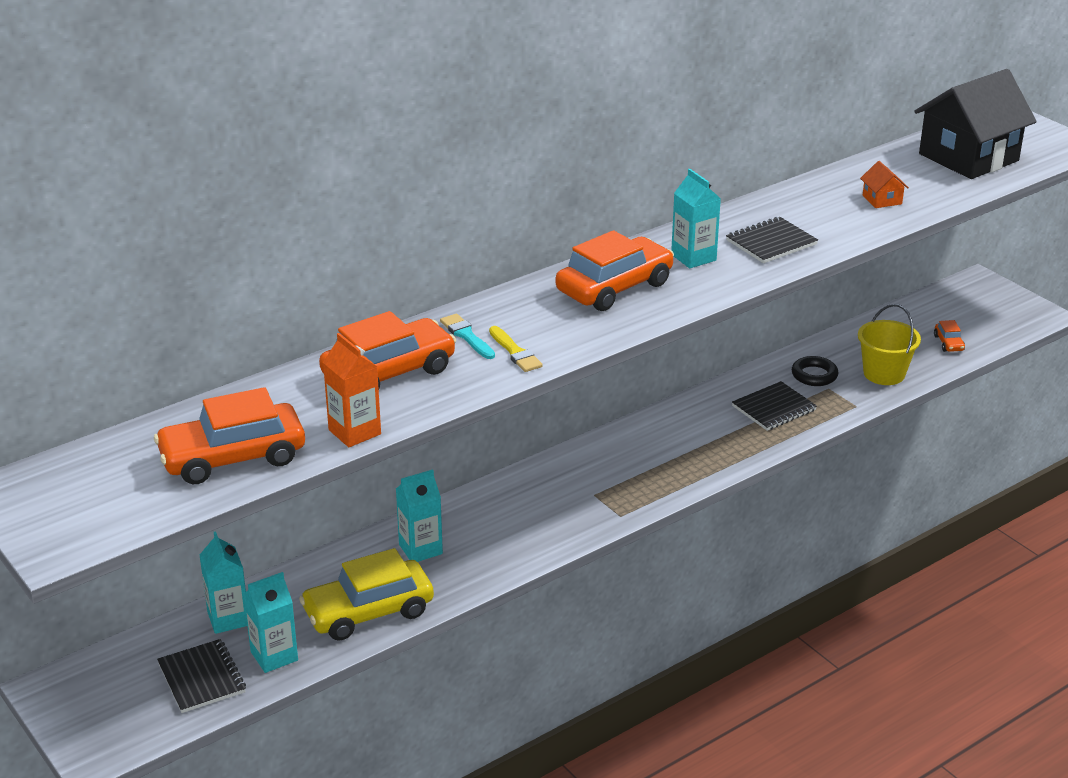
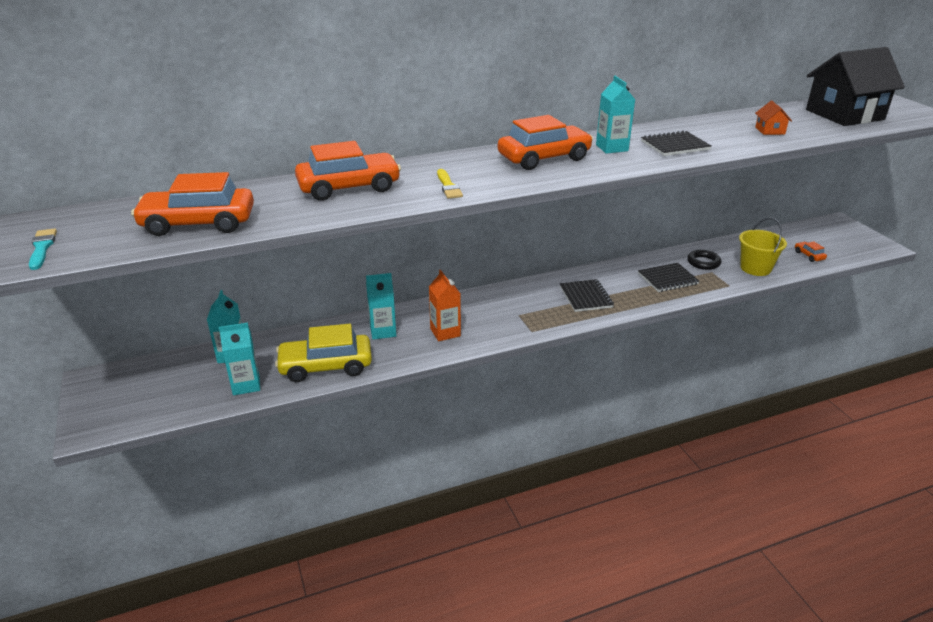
camera: 15 degrees right, 0 degrees up
(202, 678) = (190, 391): black notebook -> black notebook (586, 297)
(354, 432) = (297, 219): orange carton -> orange carton (445, 332)
(466, 336) = (419, 173): turquoise brush -> turquoise brush (42, 248)
(948, 343) = (809, 255): orange car -> orange car turned 150 degrees clockwise

